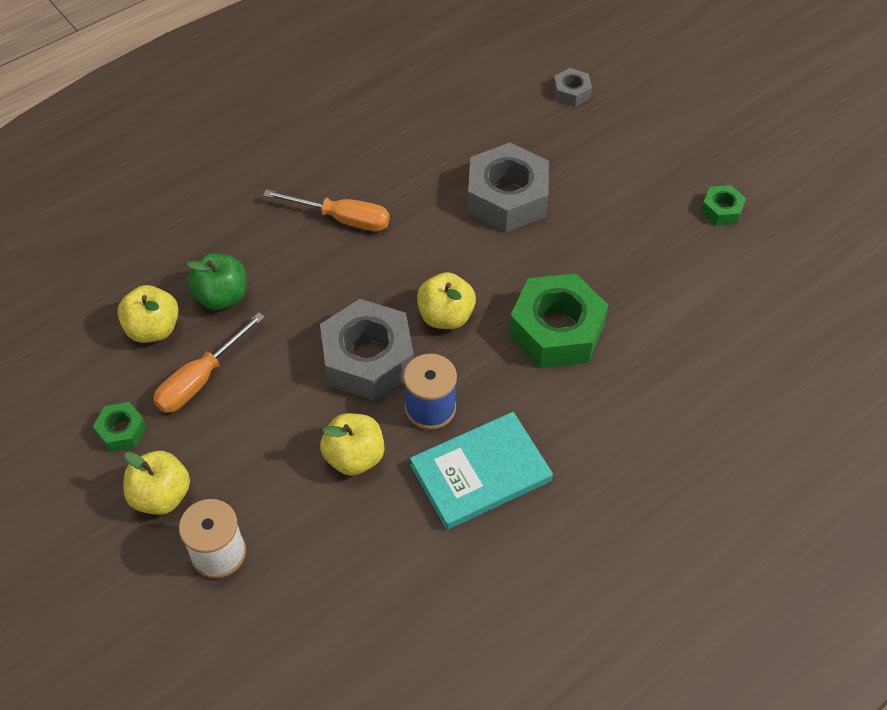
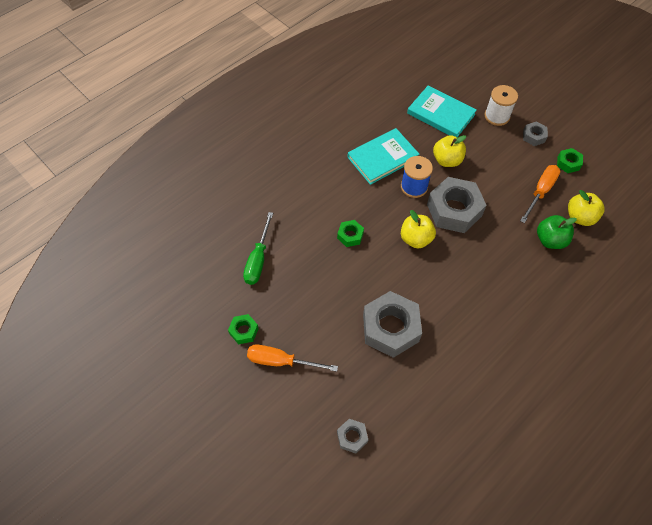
camera: 175 degrees right, 5 degrees up
(161, 496) = (534, 136): yellow apple -> grey nut
(338, 569) = (441, 114): none -> turquoise book
(342, 219) = (496, 301): orange screwdriver -> orange screwdriver (281, 361)
(556, 330) = (350, 236): green nut -> green nut, size x0.48
(710, 304) = (258, 259): none -> green screwdriver

